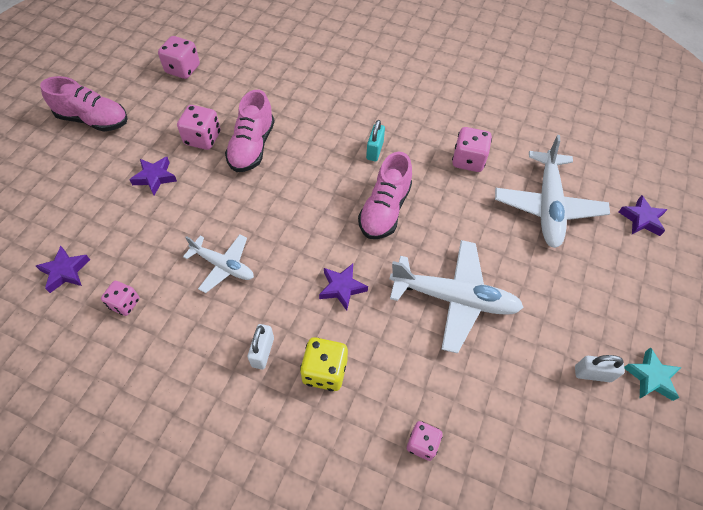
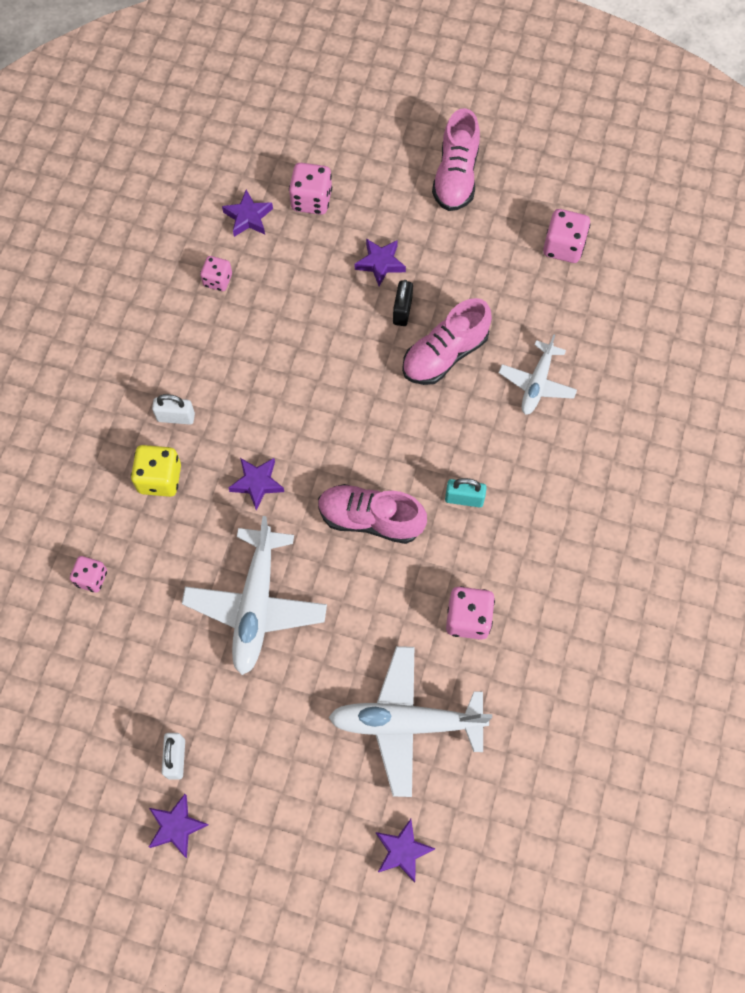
camera: 85 degrees right, 10 degrees up
(203, 138) = (448, 298): pink dice -> pink dice (311, 200)
(204, 168) = (402, 311): none -> black padlock
(223, 266) = (271, 360): white plane -> white plane (536, 384)
(252, 147) = (445, 354): pink shoe -> pink shoe turned 45 degrees counterclockwise
(651, 377) = (176, 826): turquoise star -> purple star

